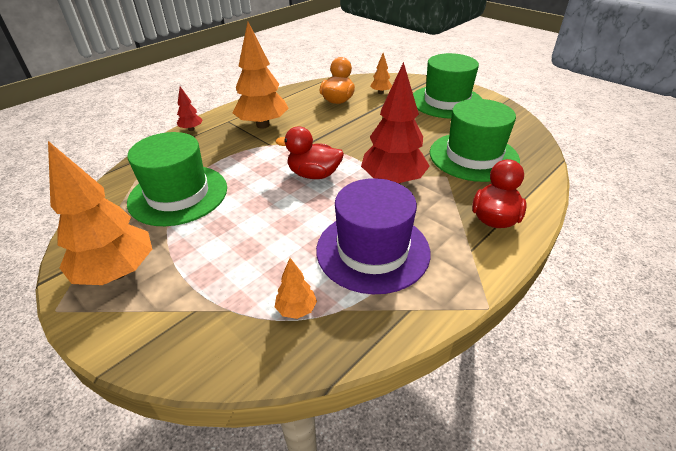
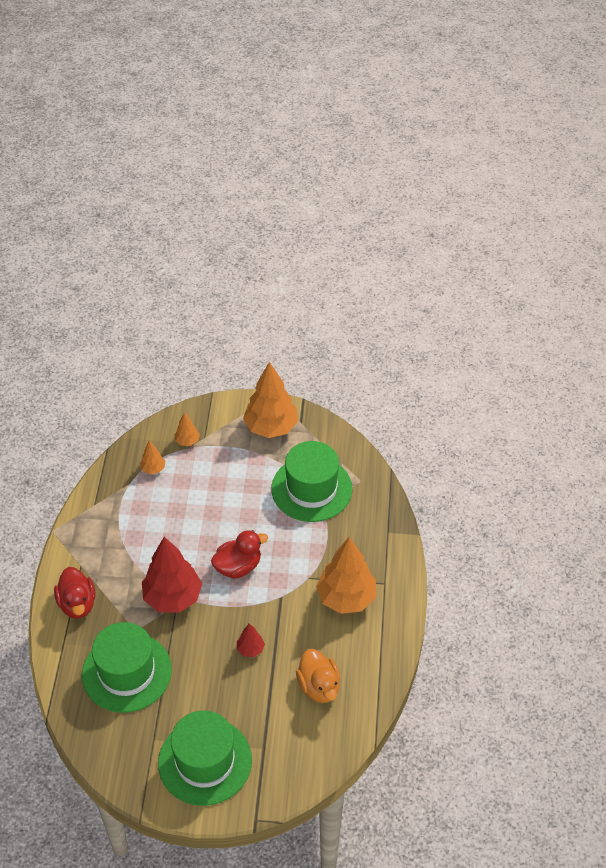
camera: 140 degrees right, 10 degrees up
(191, 129) = (399, 552): red tree -> red tree (250, 649)
(372, 250) = (141, 528): purple hat -> none
(380, 92) = (289, 734): orange tree -> orange tree (187, 441)

